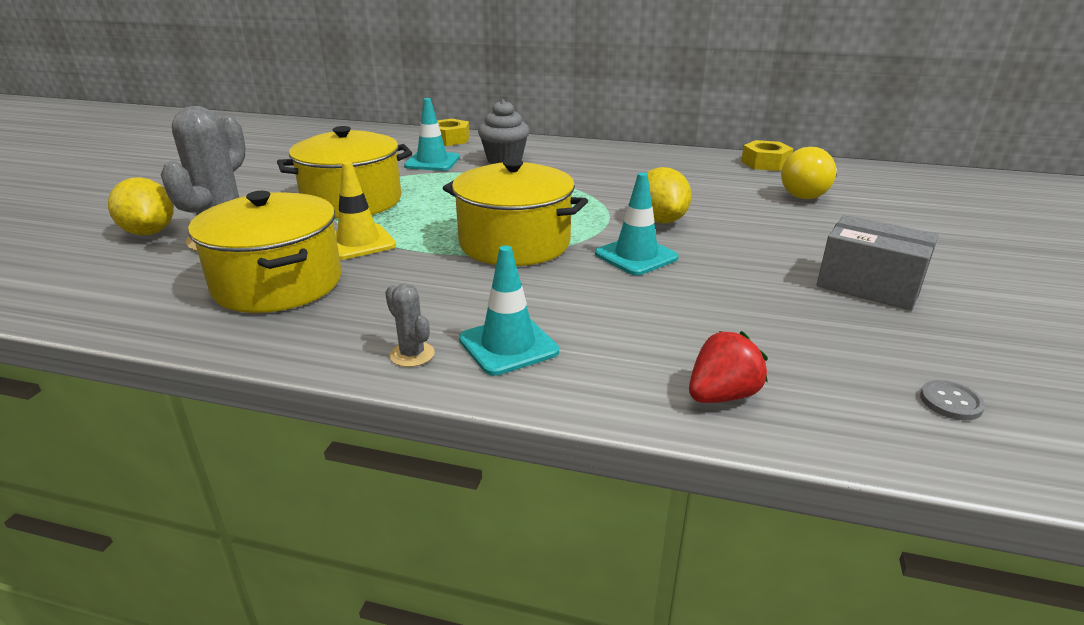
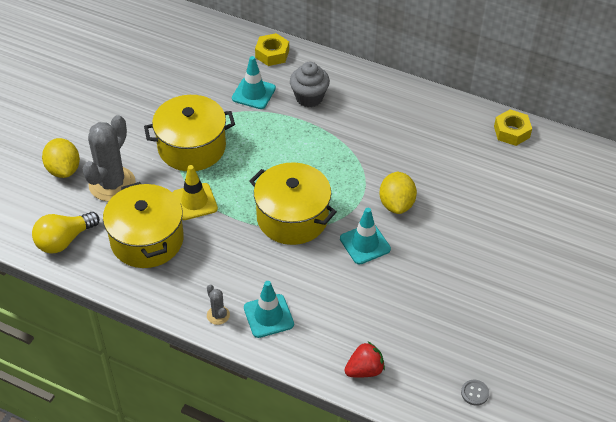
camera: 10 degrees right, 20 degrees up
(808, 193) = (519, 183): yellow light bulb -> yellow light bulb (64, 240)
(869, 285) = (494, 296): grey box -> none

